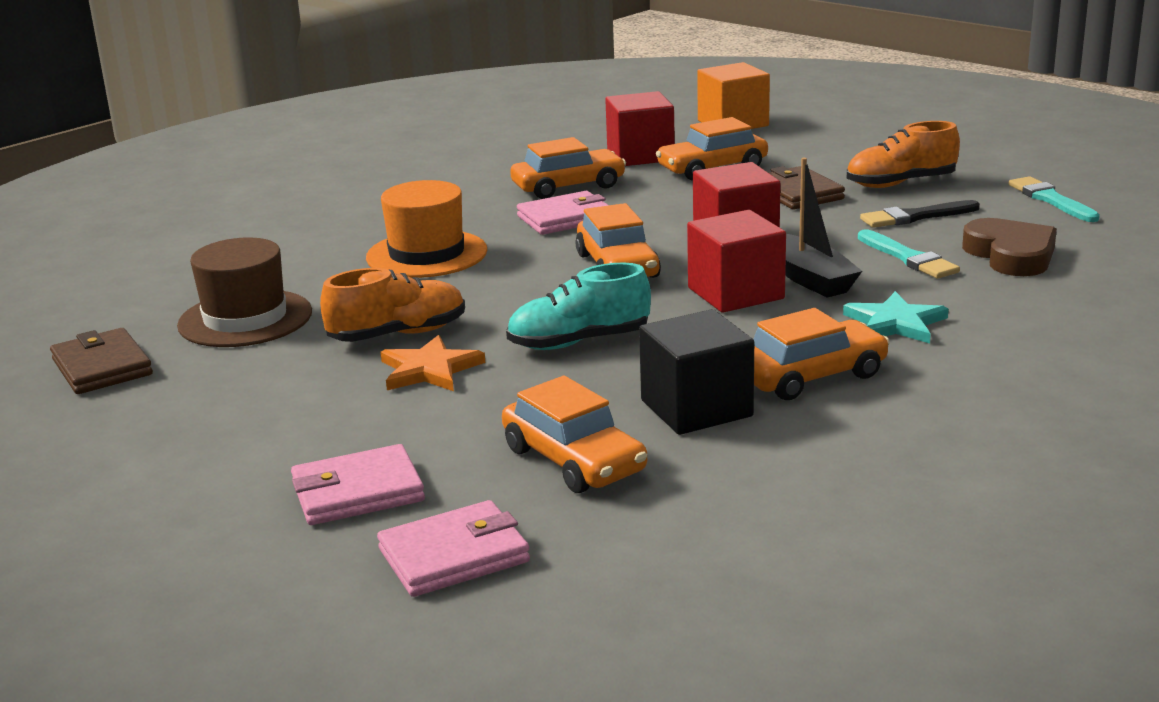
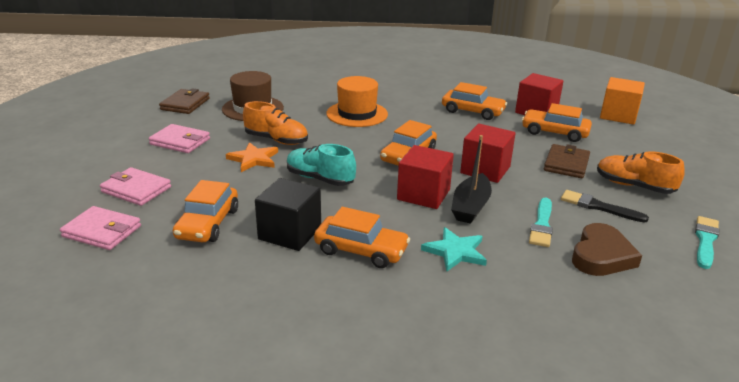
camera: 45 degrees right, 5 degrees up
(565, 218) = (438, 125): pink wallet -> pink wallet (180, 142)

